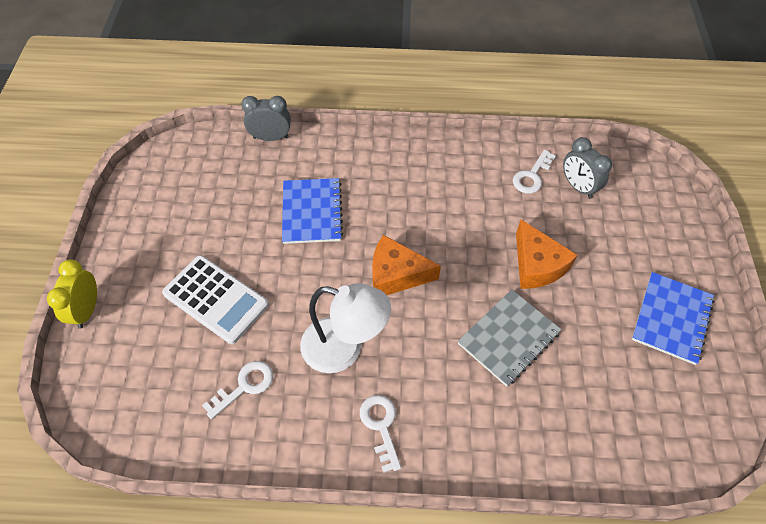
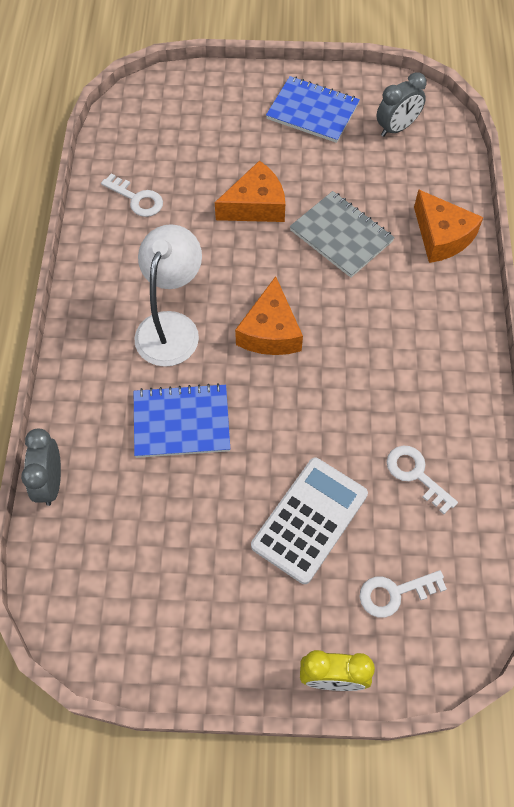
camera: 90 degrees left, 5 degrees up
(344, 349) = (364, 379): white lamp -> white lamp (171, 327)
(381, 426) = (444, 344): white key -> white key (395, 593)
(518, 439) = (441, 236): none -> orange cheese
(578, 187) = (154, 160): grey clock -> grey clock (397, 128)

